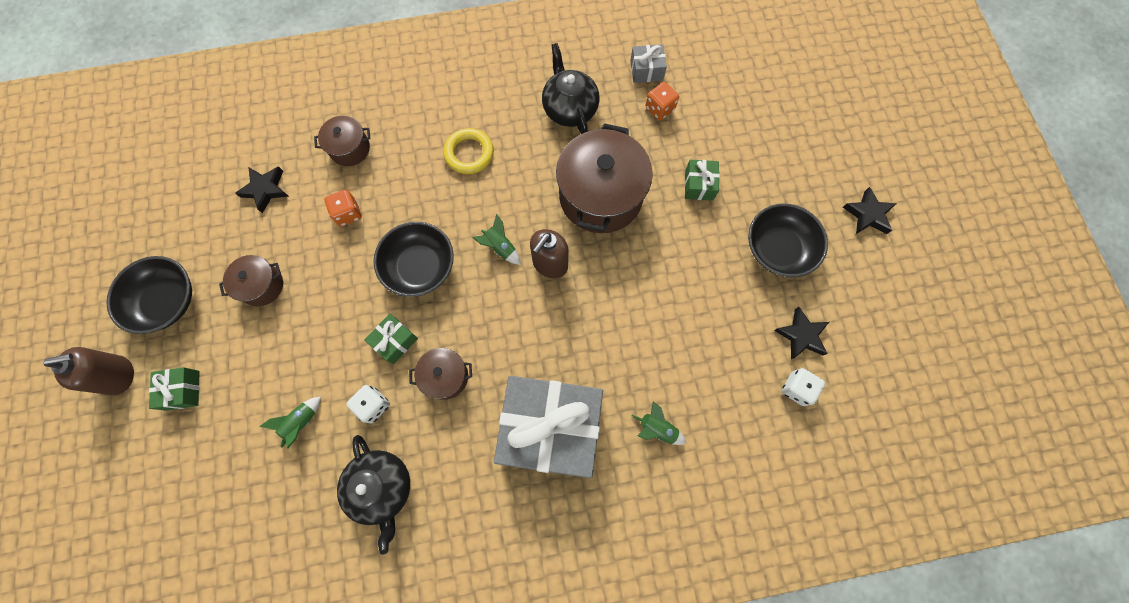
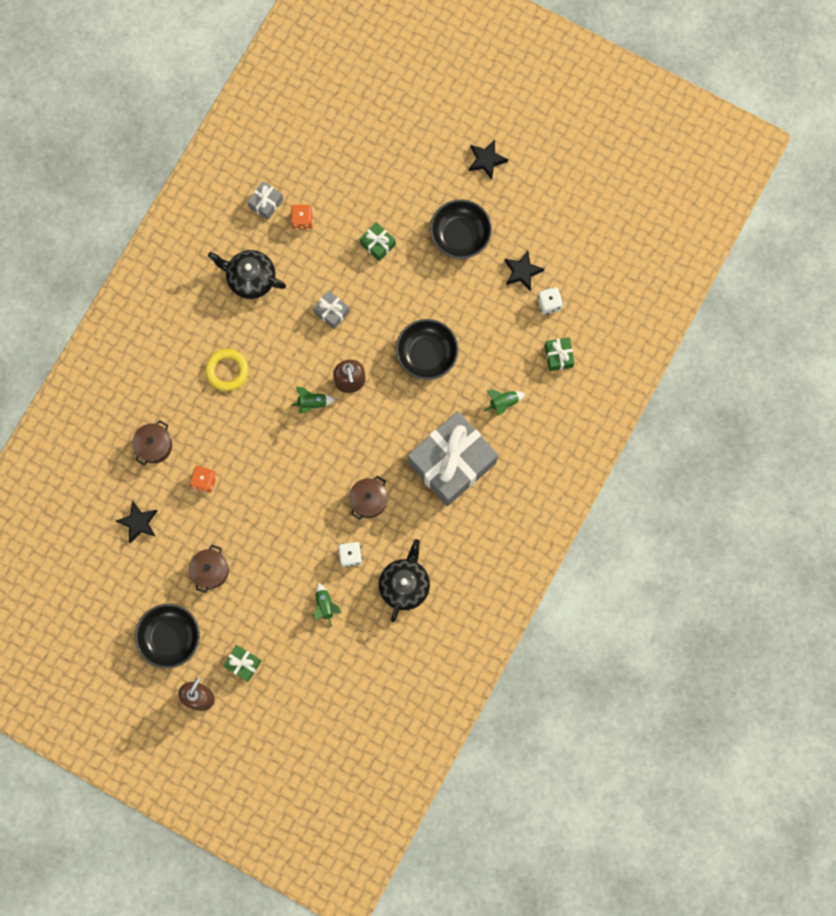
camera: 50 degrees left, 5 degrees up
(382, 487) = (404, 585): black teapot -> black teapot turned 90 degrees counterclockwise
(395, 341) = (320, 514): green gift -> green gift (558, 356)
(420, 266) = (282, 463): black bowl -> black bowl (426, 354)
(600, 196) = (331, 312): brown pot -> grey gift

